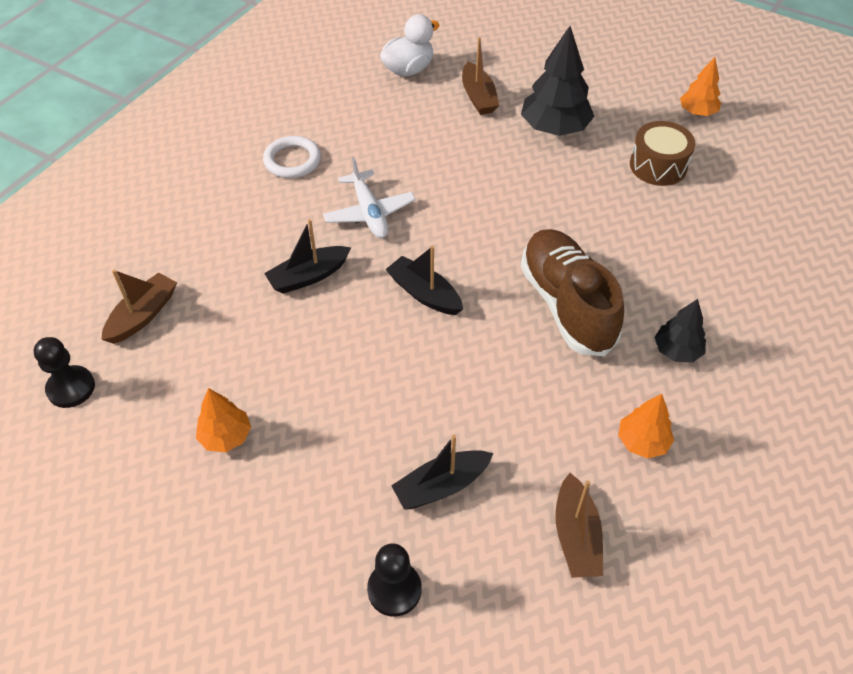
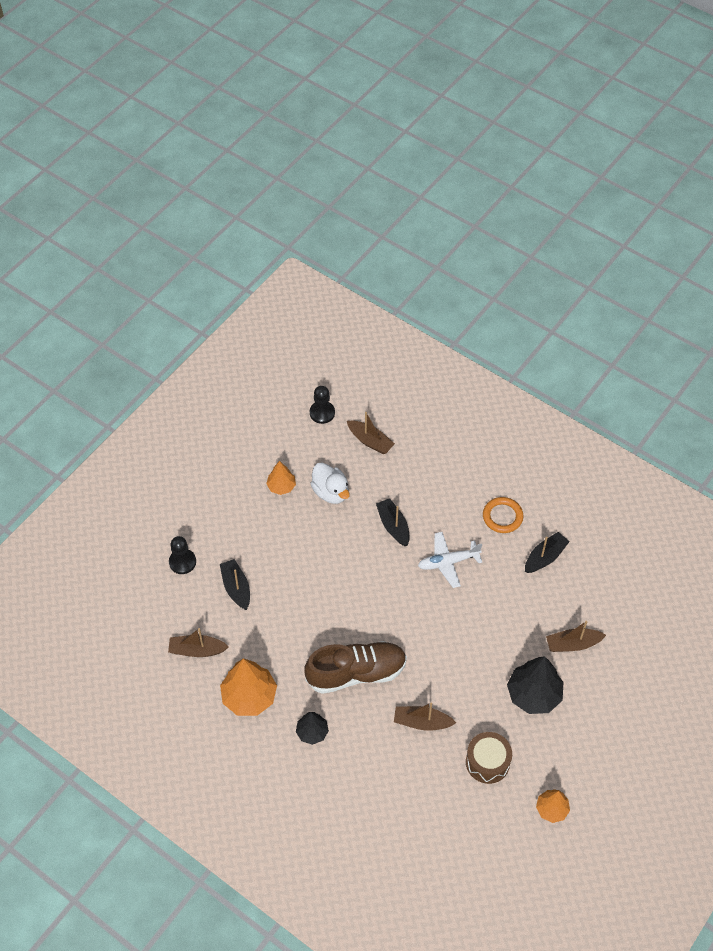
camera: 95 degrees right, 5 degrees up
(292, 160) = (502, 516): white ring -> orange ring
(408, 69) = (608, 597): white duck -> white duck (331, 492)
(424, 294) = (373, 590): black boat -> black boat (545, 557)
(623, 229) = (422, 722): none -> brown boat
(642, 442) = (249, 696): orange tree -> orange tree, size x1.75

